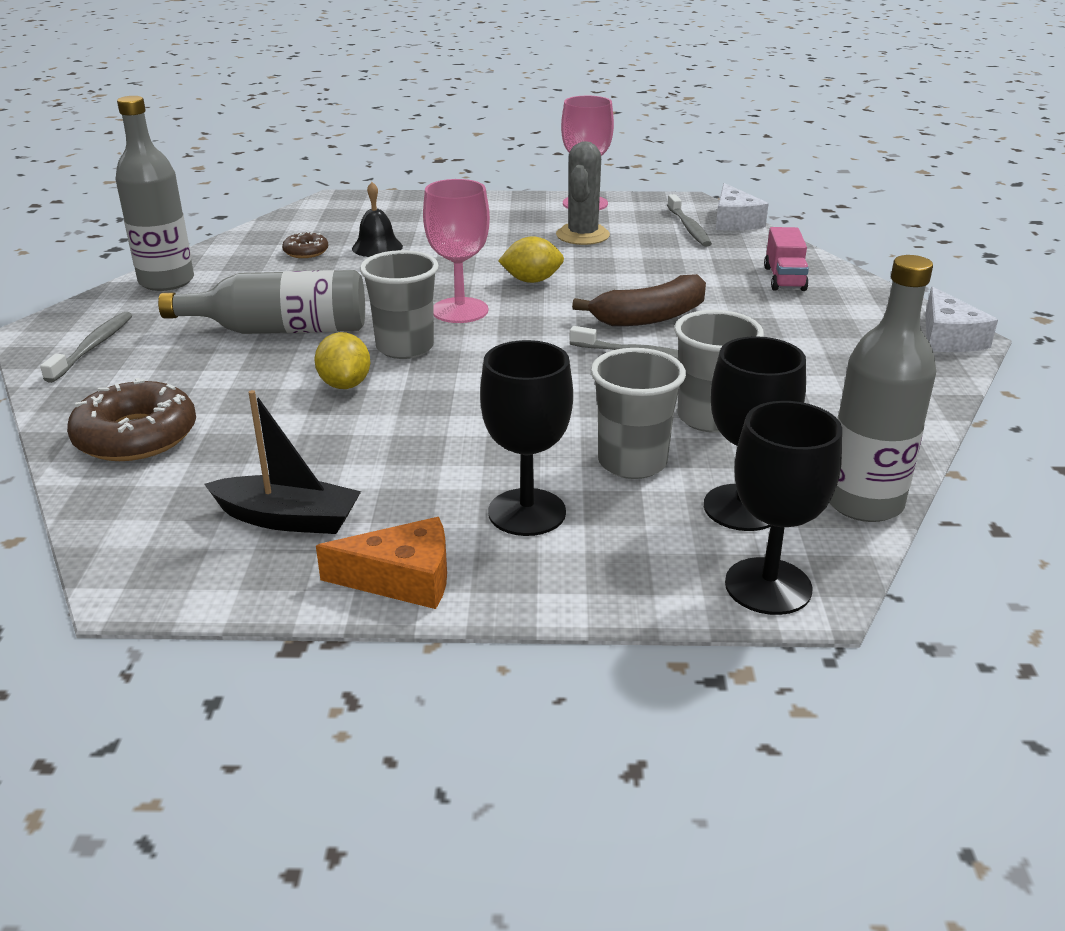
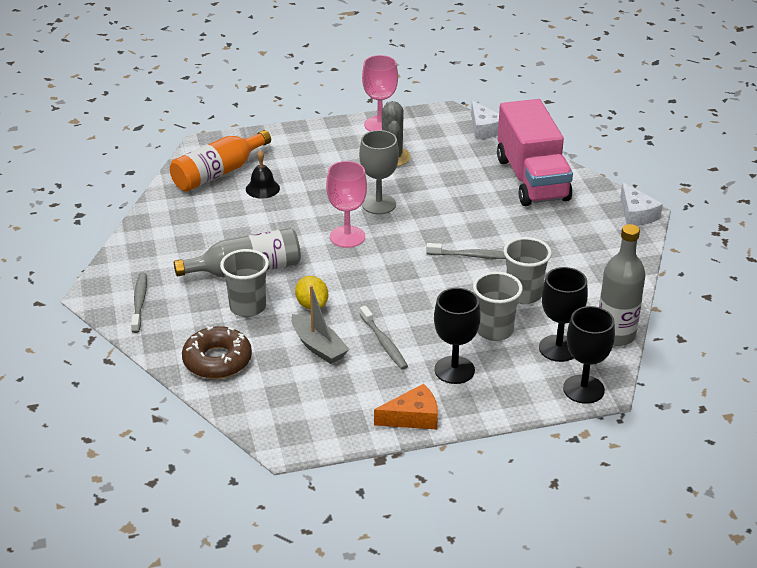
camera: 15 degrees left, 5 degrees up
(166, 281) = (143, 241): grey bottle -> none
(288, 519) = (336, 395): black boat -> none
(306, 252) = (217, 200): brown donut -> none
(313, 441) = (318, 346): none -> grey boat
(330, 227) = (218, 173): none -> orange bottle
(405, 348) = (330, 272): grey cup -> grey cup (247, 307)
(531, 281) = (379, 204): yellow lemon -> grey goblet
(650, 317) = (464, 224): brown banana -> none
(689, 228) = (457, 139): grey toothbrush -> grey toothbrush (384, 343)
(784, 278) = (532, 179): pink truck -> pink truck, size x2.33

